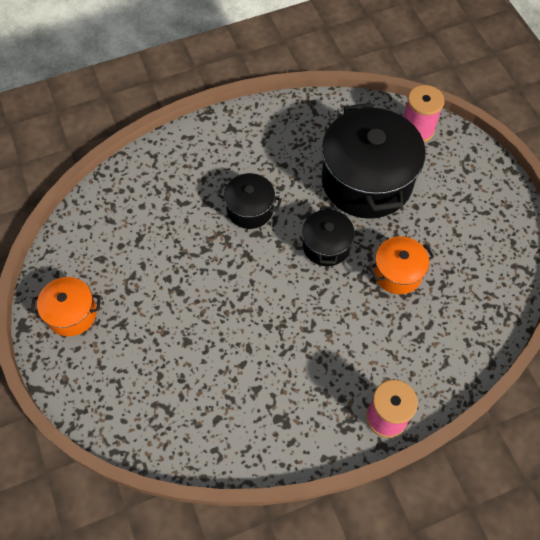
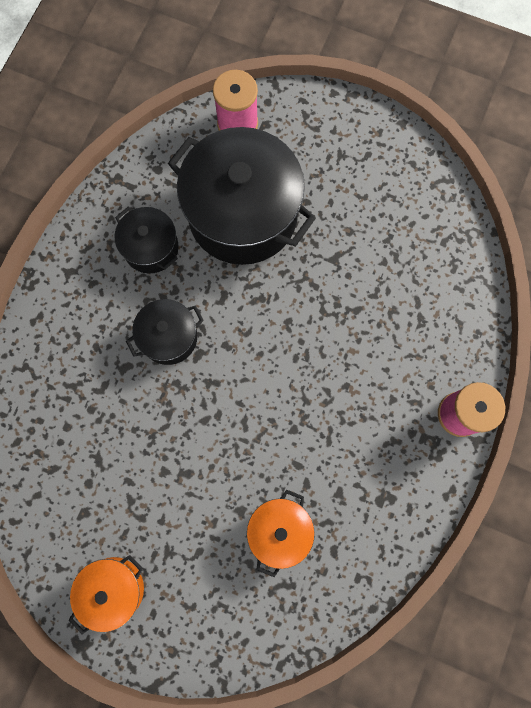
camera: 45 degrees left, 15 degrees up
(326, 246) = (268, 309): black pot -> black pot (151, 248)
(397, 273) = (350, 279): orange pot -> orange pot (279, 530)

